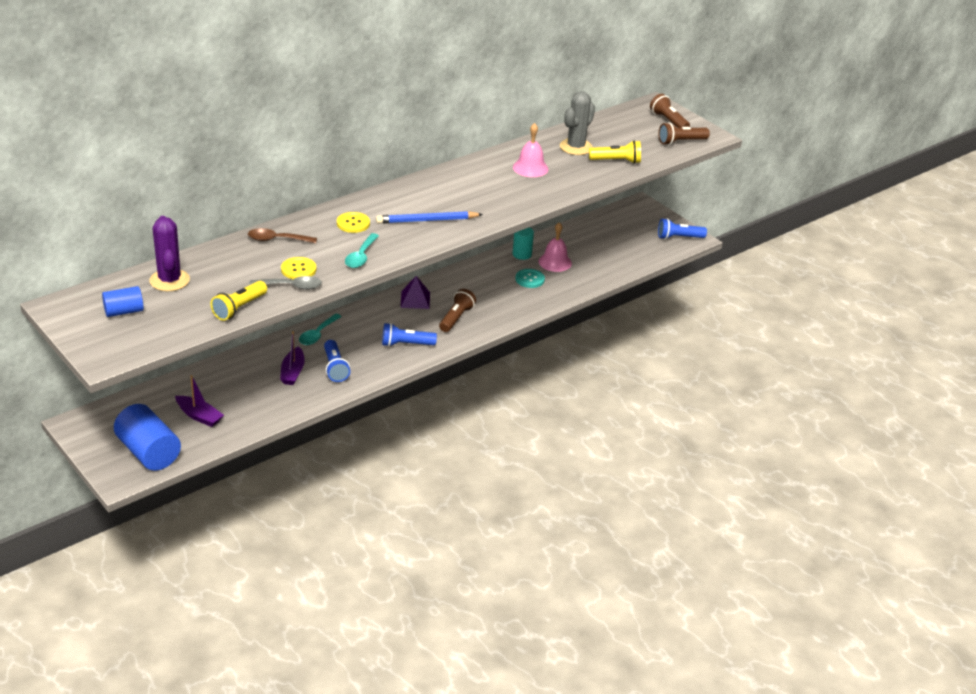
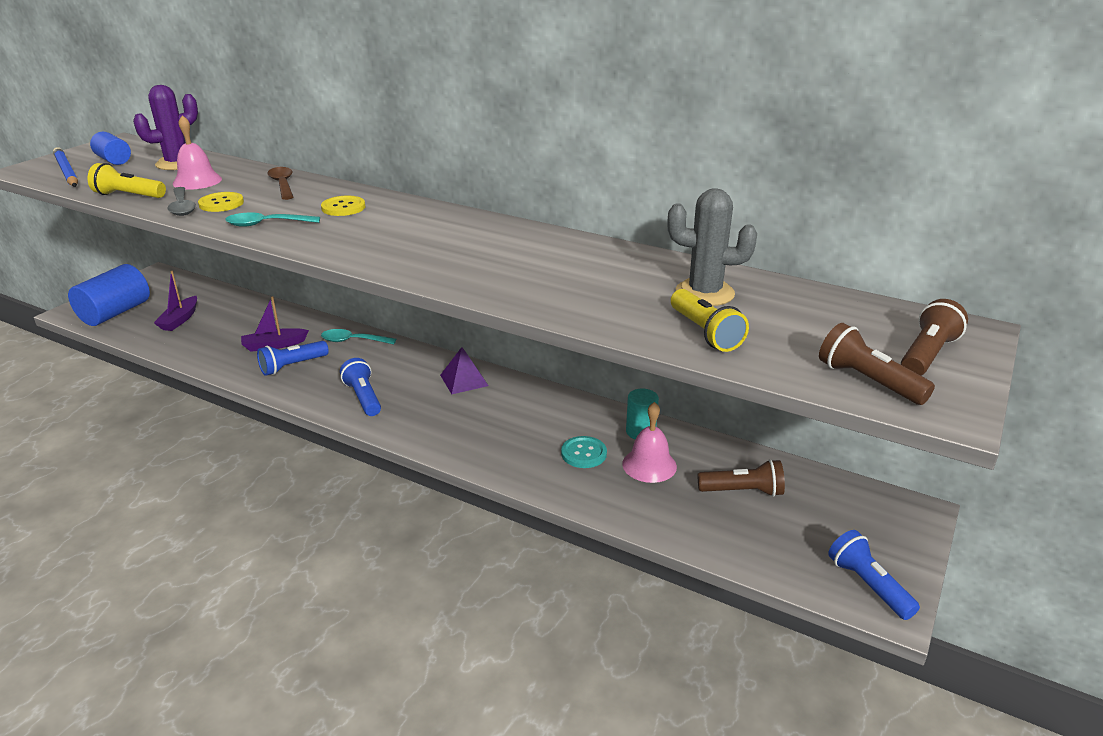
camera: 70 degrees right, 5 degrees down
(426, 220) = (380, 240): blue pencil -> blue pencil (66, 171)
(456, 318) = (443, 418): brown flashlight -> brown flashlight (743, 491)
(530, 168) = (595, 273): pink bell -> pink bell (197, 181)

